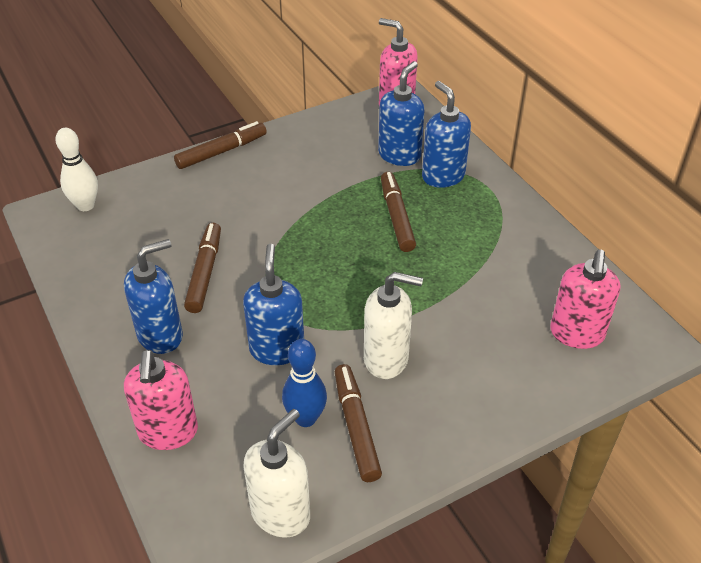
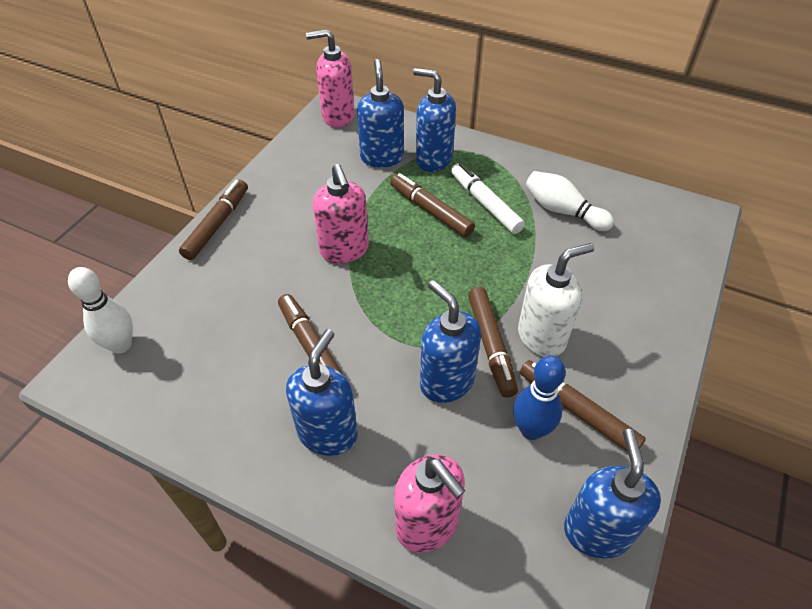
camera: 35 degrees left, 5 degrees up
(281, 513) = (597, 531): white soap dispenser -> blue soap dispenser
(338, 343) = (491, 345): none -> brown marker
(450, 233) = (485, 204): none -> white marker
(516, 272) = (563, 211): none -> white bowling pin
(576, 334) = (650, 238): pink soap dispenser -> pink soap dispenser (344, 250)

